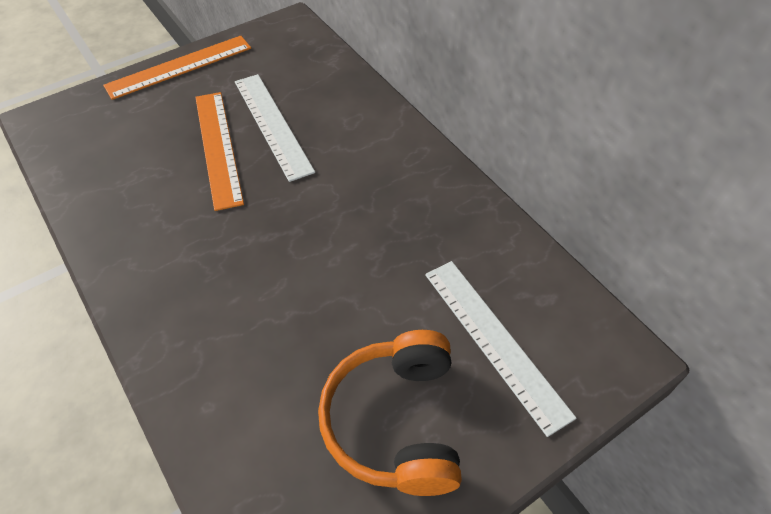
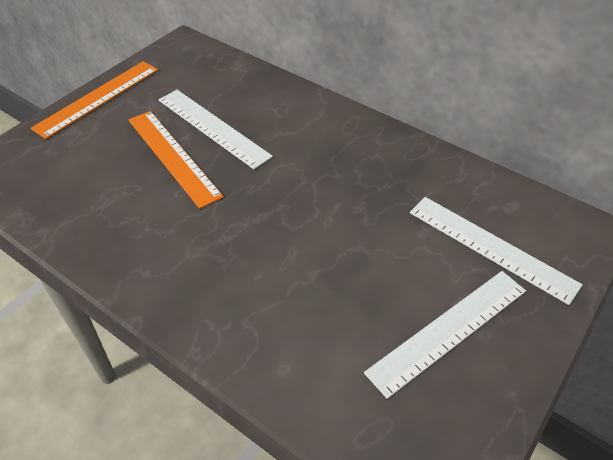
camera: 20 degrees left, 5 degrees down
(395, 421) = (449, 330): orange headphones -> white ruler

